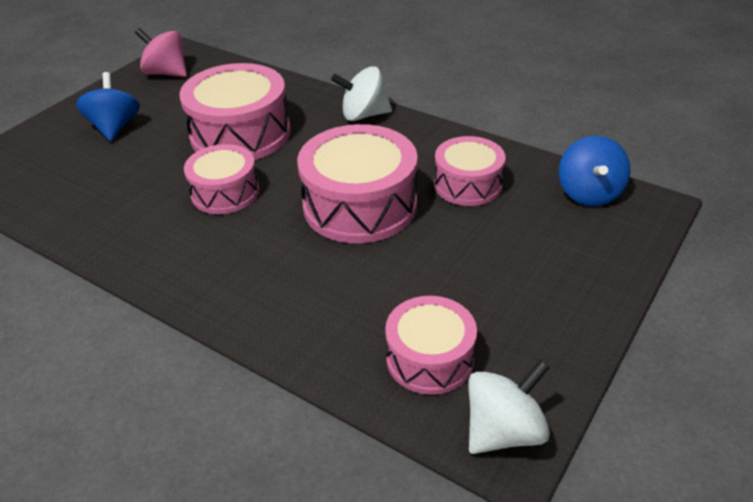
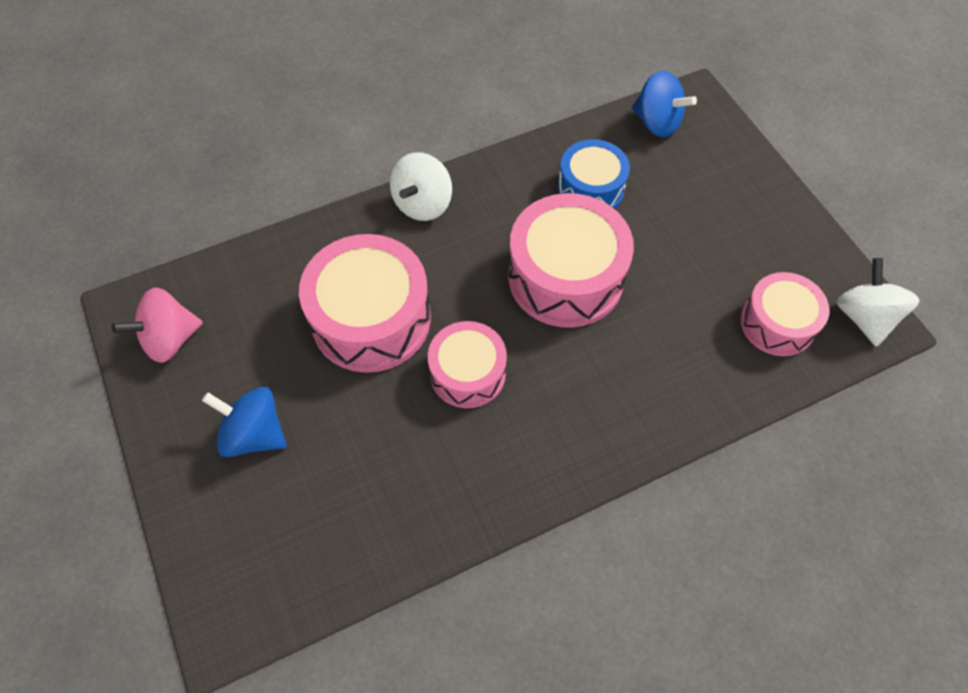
camera: 60 degrees left, 20 degrees up
(468, 184) = (590, 188): pink drum -> blue drum

